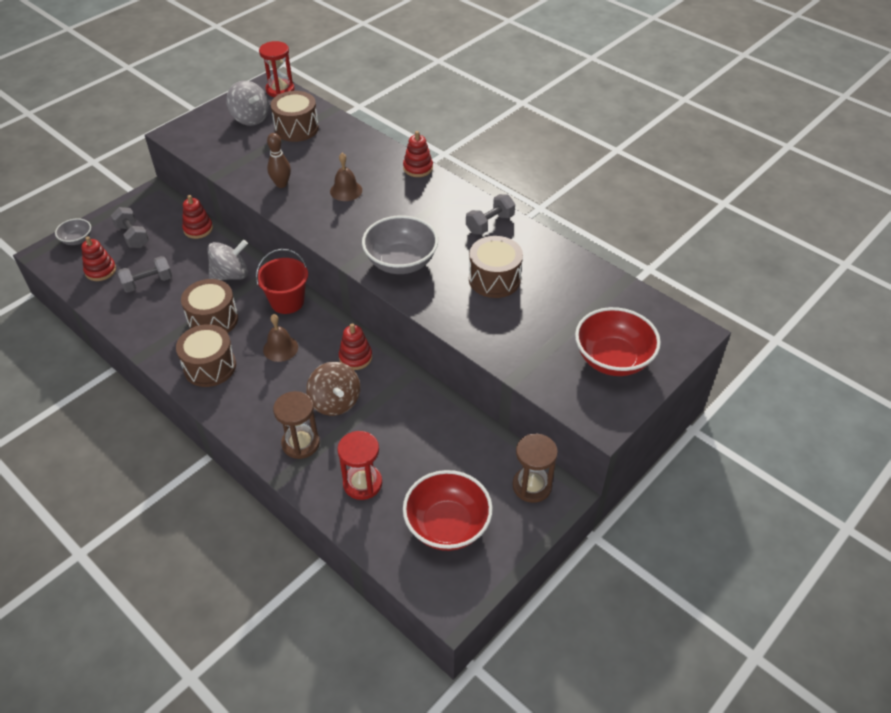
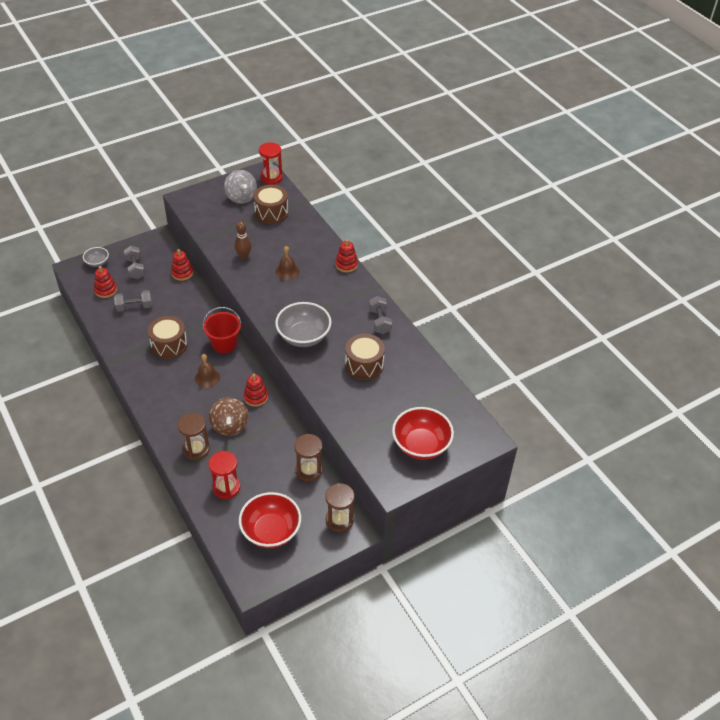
camera: 15 degrees right, 0 degrees up
(210, 367) = (155, 379): brown drum -> none
(231, 275) = (192, 314): grey spinning top -> none
(464, 432) = (309, 470): none -> brown hourglass
(490, 224) = (380, 321): grey dumbbell -> grey dumbbell turned 75 degrees counterclockwise

